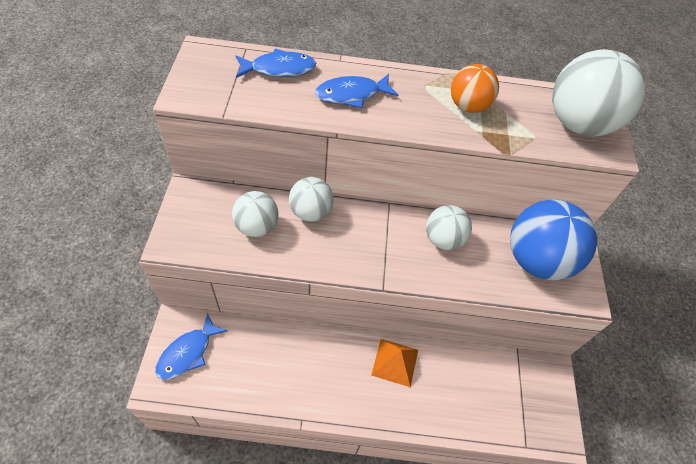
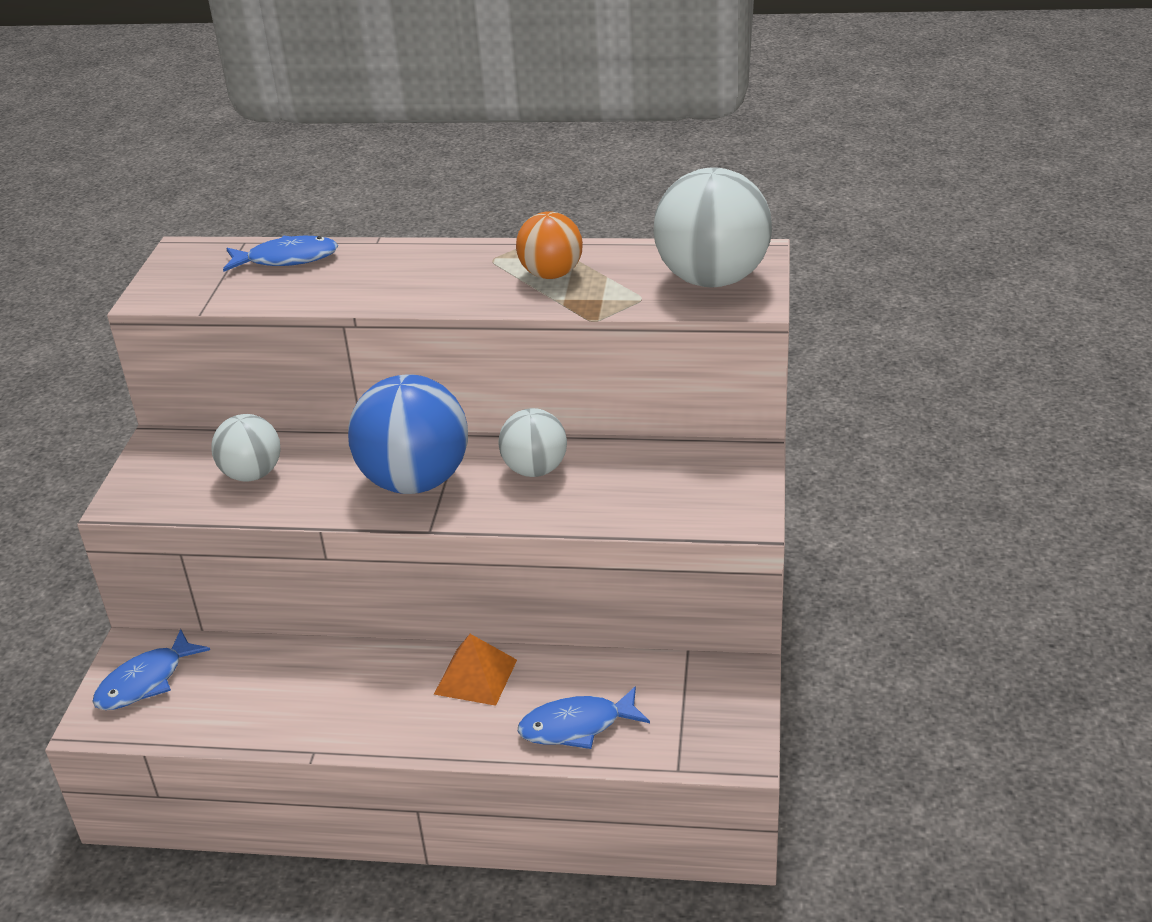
camera: 10 degrees right, 20 degrees down
(310, 212) = (336, 453): white ball -> none
(352, 94) = (384, 277): blue fish -> blue fish (577, 726)
(536, 260) = (679, 483): blue ball -> blue ball (415, 481)

